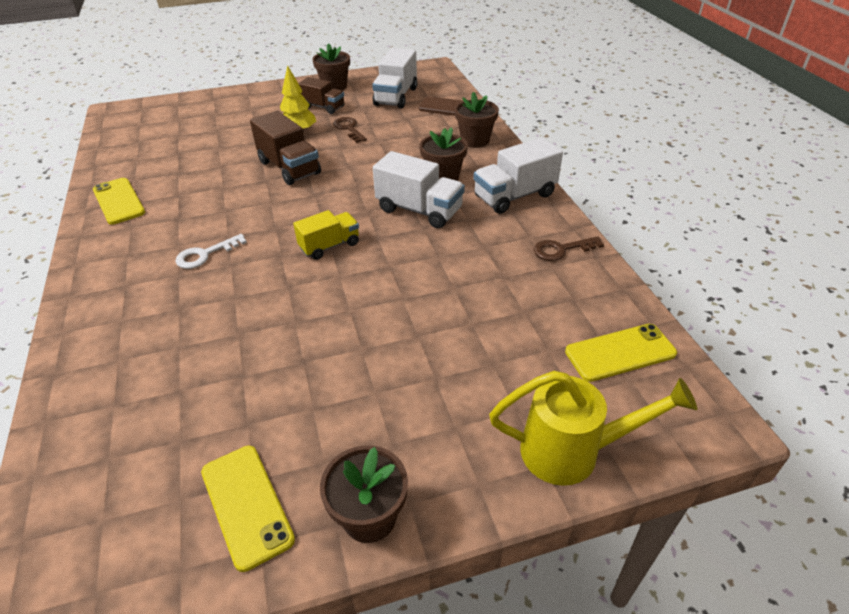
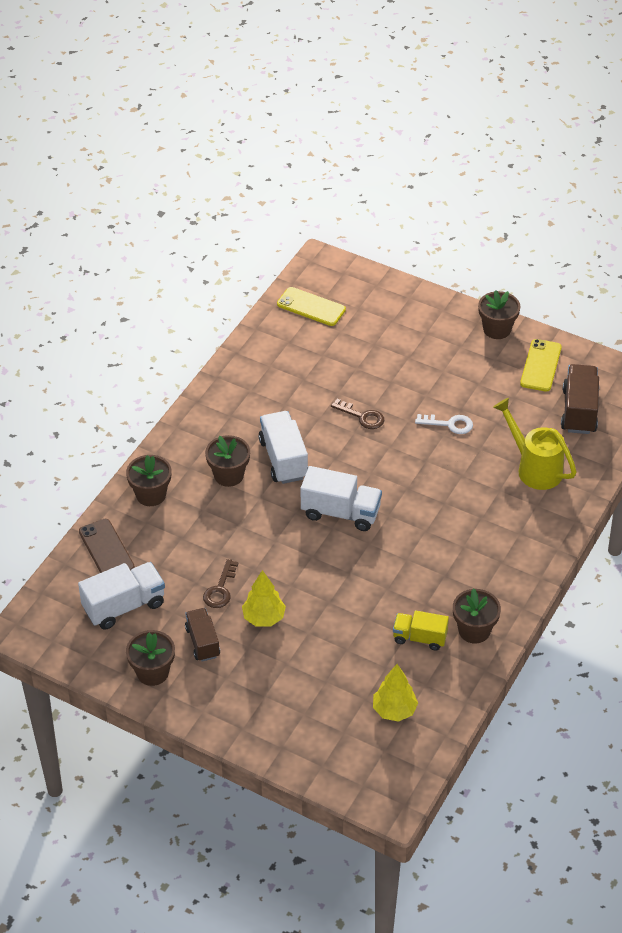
camera: 135 degrees left, 5 degrees up
(118, 201) = (474, 630): yellow phone -> brown flower pot
(150, 140) = (394, 710): none -> yellow tree
(205, 254) = (453, 523): white key -> white key (449, 424)
(289, 168) = (319, 573): brown truck -> brown truck (579, 411)
(329, 246) = (371, 472): yellow truck -> yellow truck (419, 638)
(514, 196) = (209, 424): white truck -> white truck (341, 512)
(561, 250) = (247, 370): brown key -> brown key (362, 416)
(572, 452) = (392, 293): yellow watering can -> yellow watering can (534, 468)

